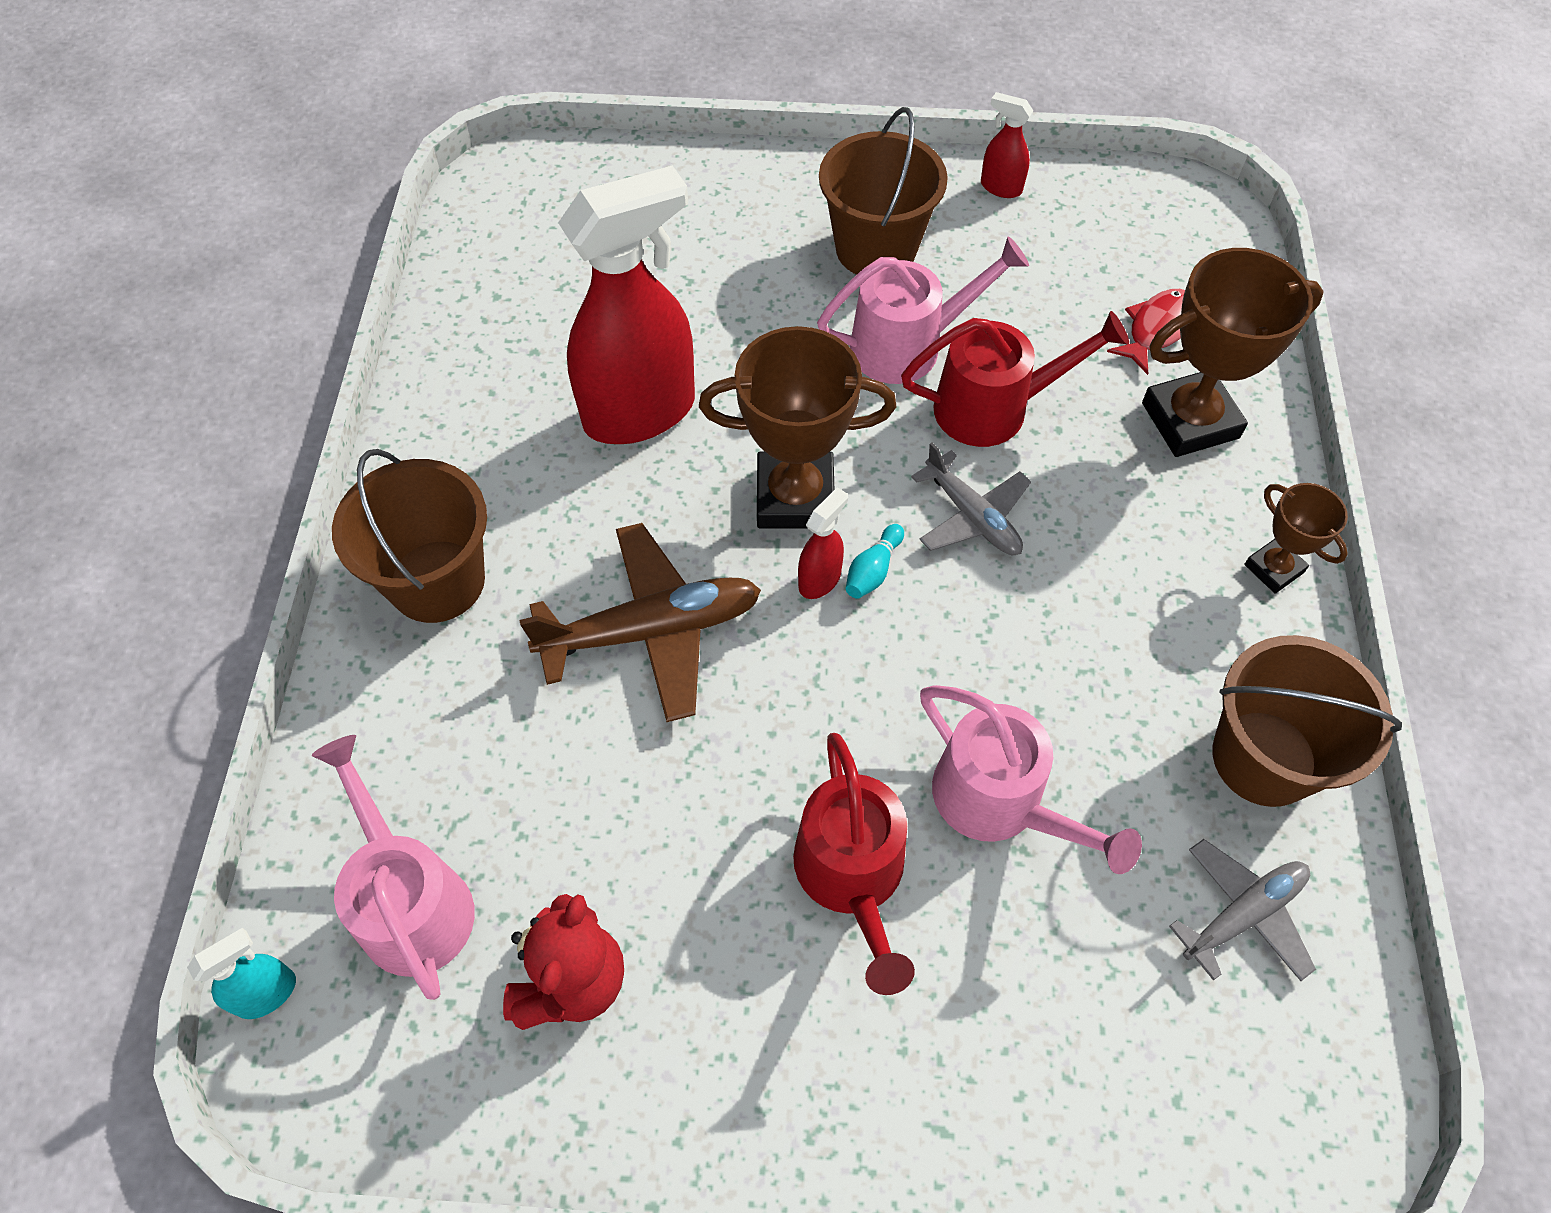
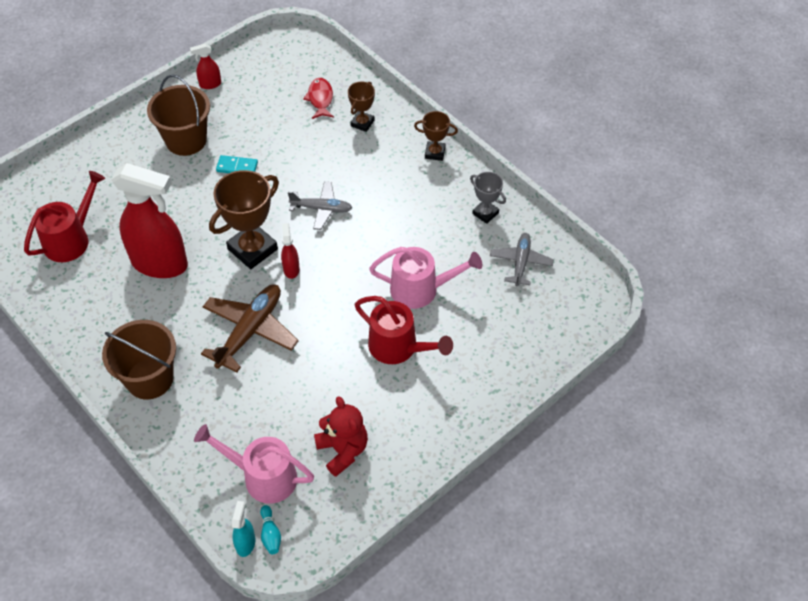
camera: 45 degrees left, 5 degrees down
(640, 412) = (160, 264): red spray bottle -> red spray bottle turned 90 degrees clockwise
(873, 570) = (306, 252): turquoise bowling pin -> turquoise bowling pin (270, 534)
(909, 345) = (237, 167): pink watering can -> turquoise domino
(995, 408) = (291, 167): red watering can -> red watering can (71, 239)
(1190, 420) = (362, 123): brown trophy -> brown trophy, size x0.54
(1264, 758) = (485, 213): brown bucket -> grey trophy

